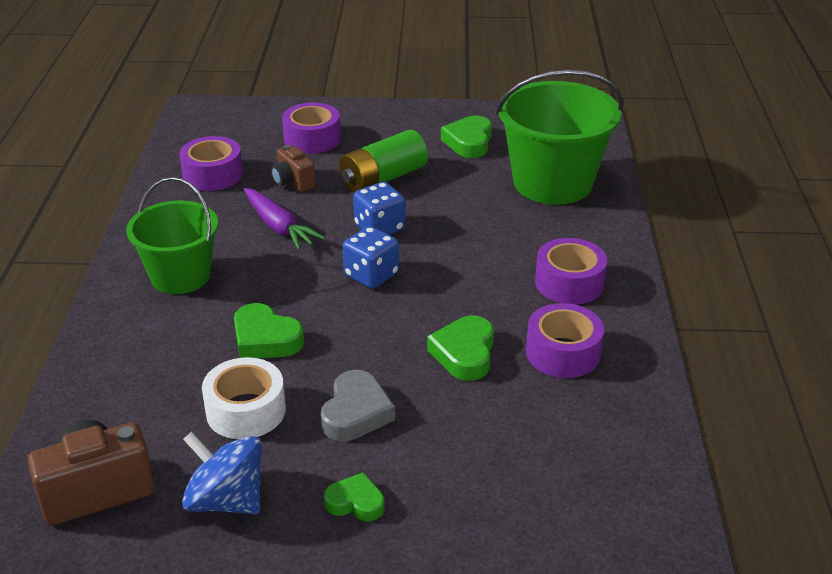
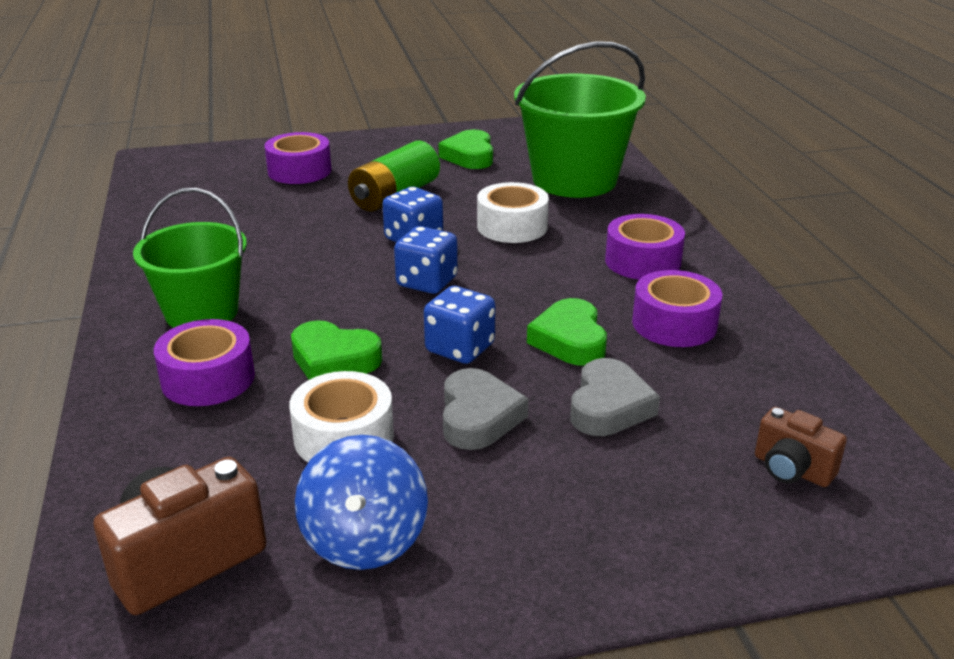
camera: 15 degrees left, 5 degrees down
(213, 175) = (200, 214): purple tape -> purple tape (208, 378)
(226, 500) = (364, 539): blue spinning top -> blue spinning top turned 105 degrees counterclockwise
(279, 227) = (299, 252): purple carrot -> none
(293, 182) = (296, 210): brown camera -> brown camera (791, 470)
(355, 502) = (527, 511): green heart -> none
(370, 345) = (460, 348): none -> blue dice
(465, 422) = (609, 406): none -> grey heart
(471, 227) = (512, 226): none -> white tape

